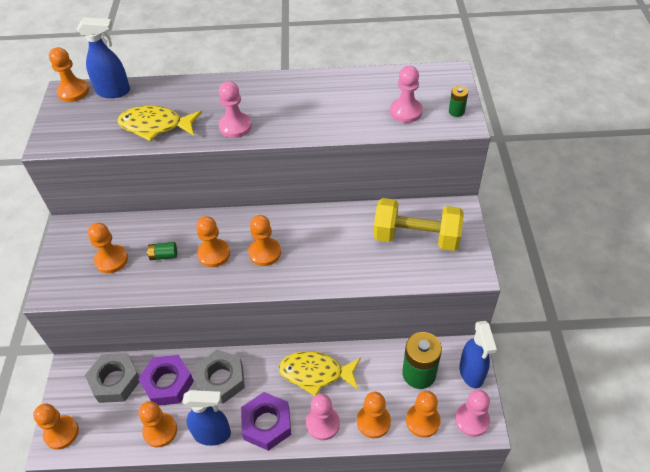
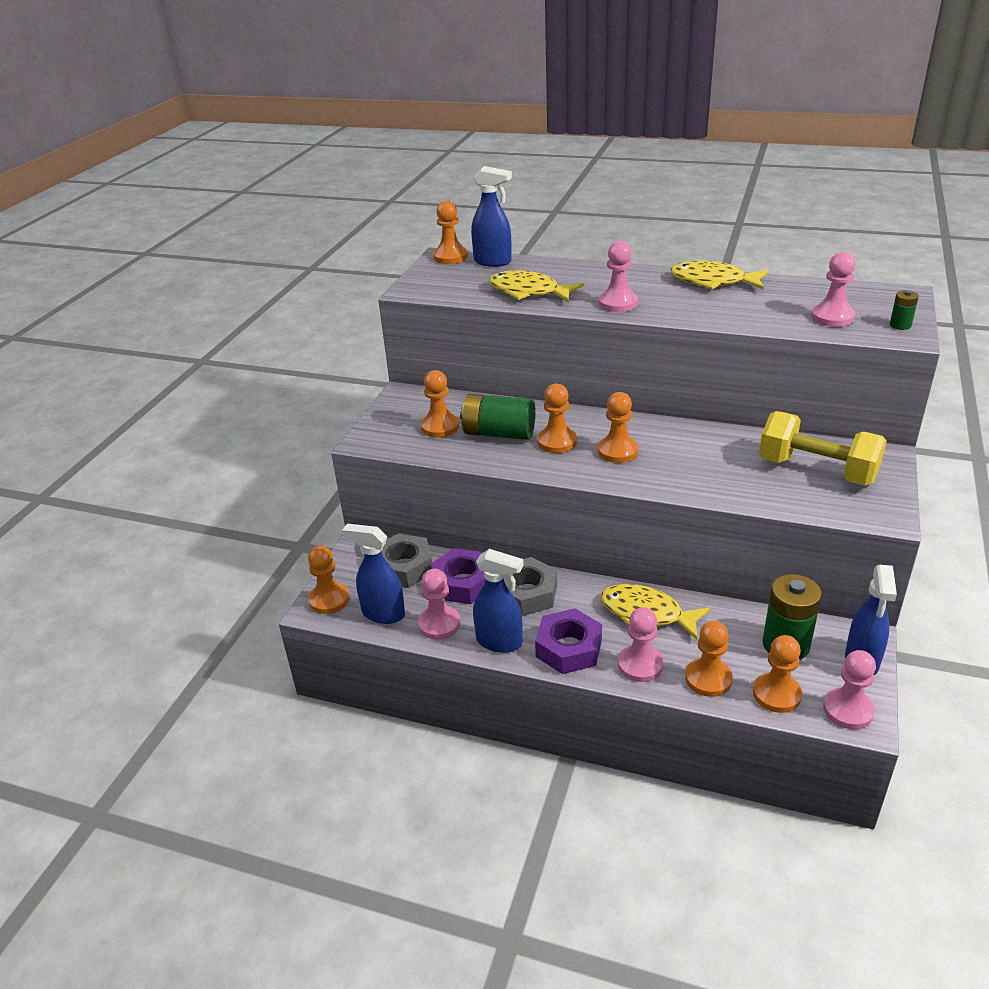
camera: 20 degrees right, 15 degrees down
(111, 434) = (383, 614): none -> blue spray bottle
(160, 430) = (439, 624): orange pawn -> pink pawn
(164, 255) = (499, 433): green battery -> green battery, size x2.12
(305, 85) = (713, 281): none -> yellow fish

